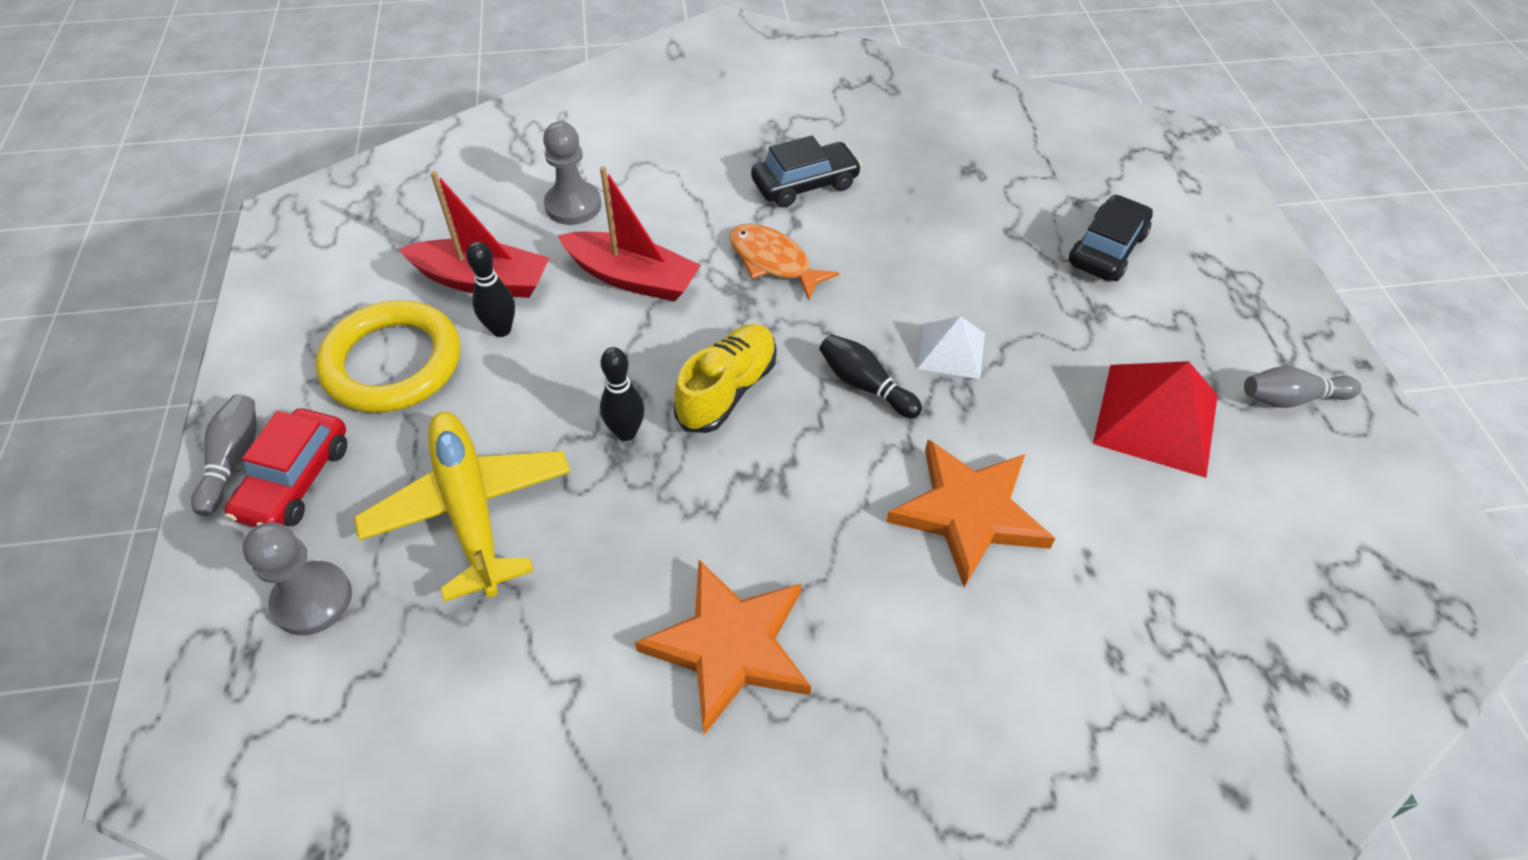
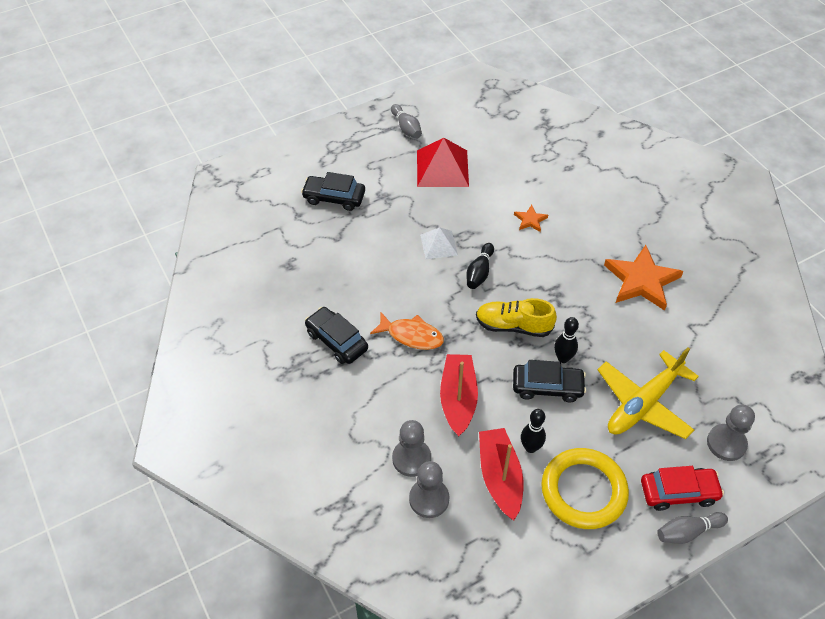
camera: 110 degrees left, 0 degrees up
(506, 205) = (429, 499): none -> grey pawn
(586, 389) = (547, 387): none -> black car
(773, 262) = (411, 335): orange fish -> orange fish turned 90 degrees counterclockwise
(969, 512) = (530, 220): orange star -> orange star, size x0.47

